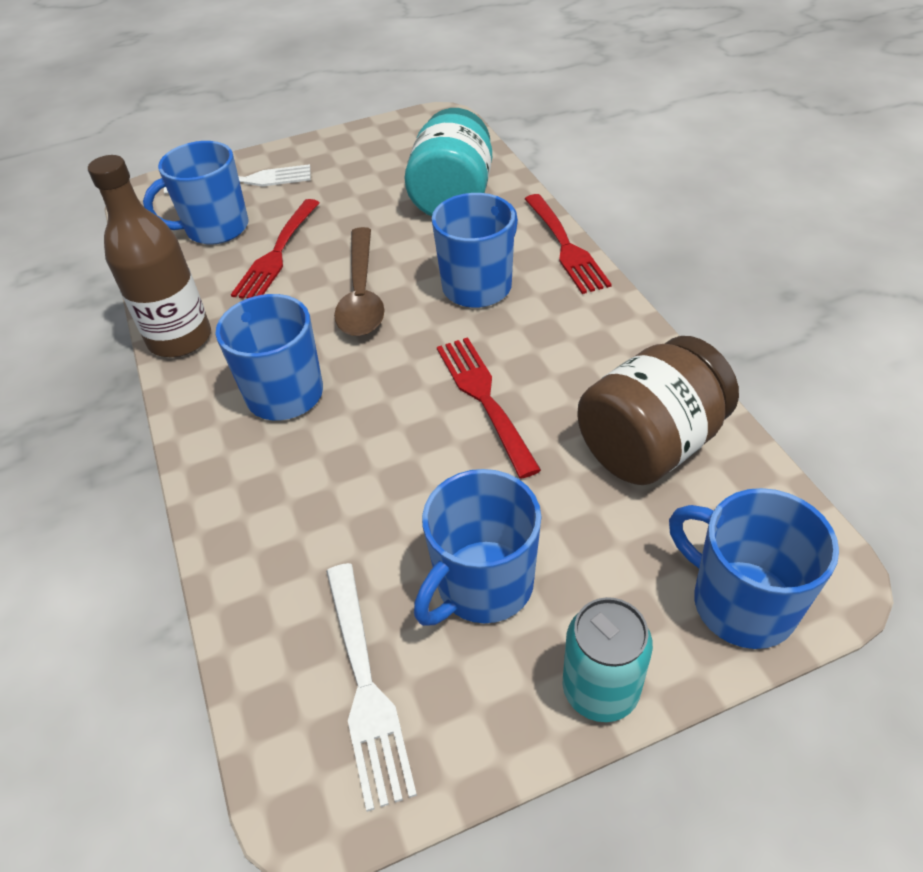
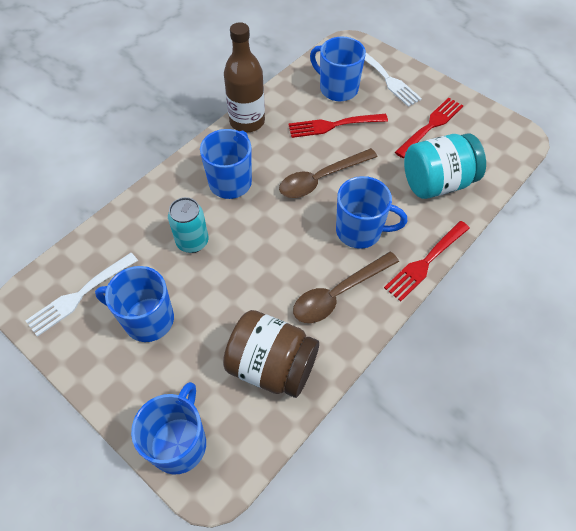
camera: 60 degrees right, 10 degrees up
(485, 399) = (268, 272): red fork -> red fork (430, 126)
(566, 338) = (339, 293): none -> brown spoon
(600, 690) = (107, 391): turquoise can -> turquoise can (192, 242)

